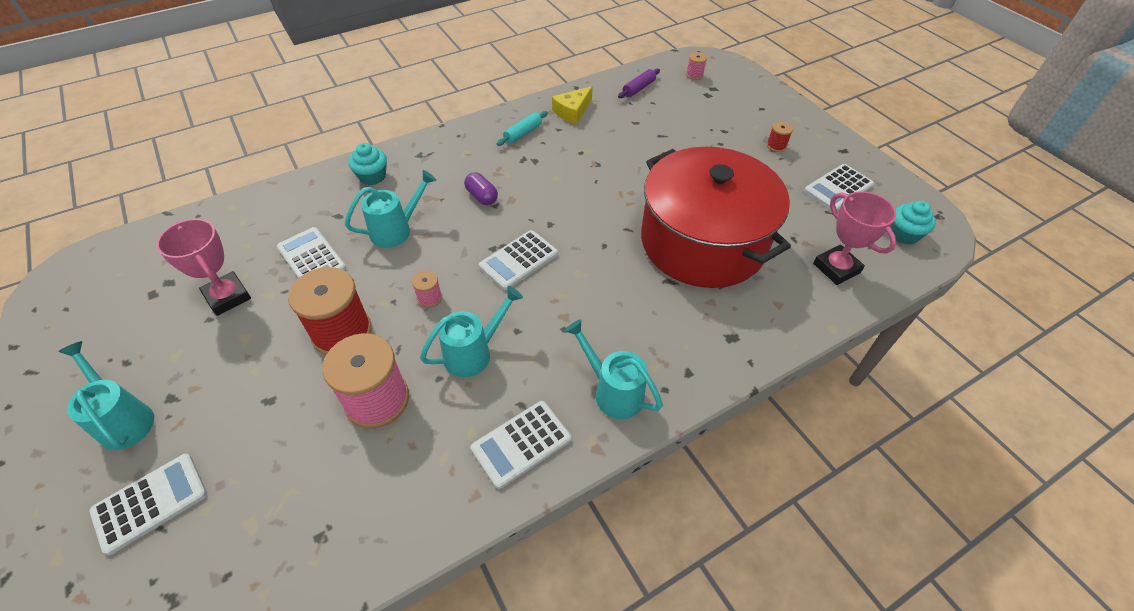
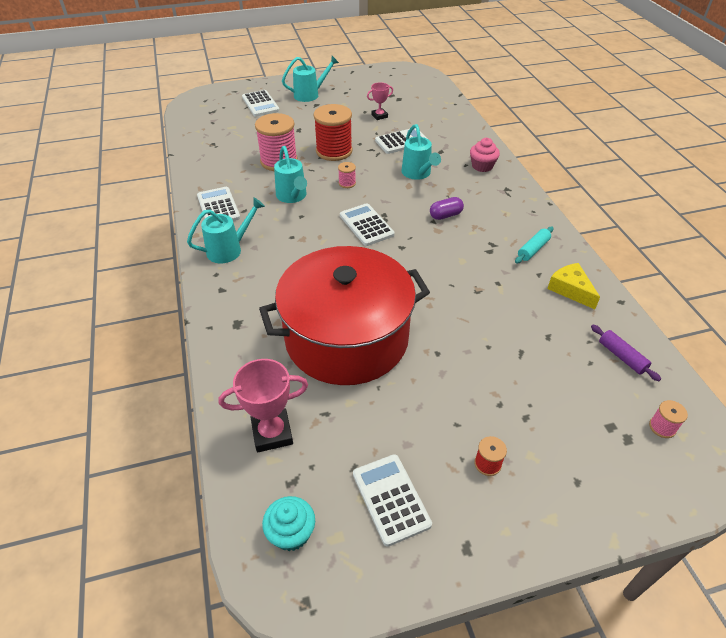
camera: 105 degrees right, 5 degrees down
(228, 297) = (379, 116): pink trophy -> pink trophy, size x0.60
(372, 176) = (482, 166): turquoise cupcake -> pink cupcake
(523, 133) = (533, 249): turquoise rolling pin -> turquoise rolling pin turned 75 degrees clockwise

